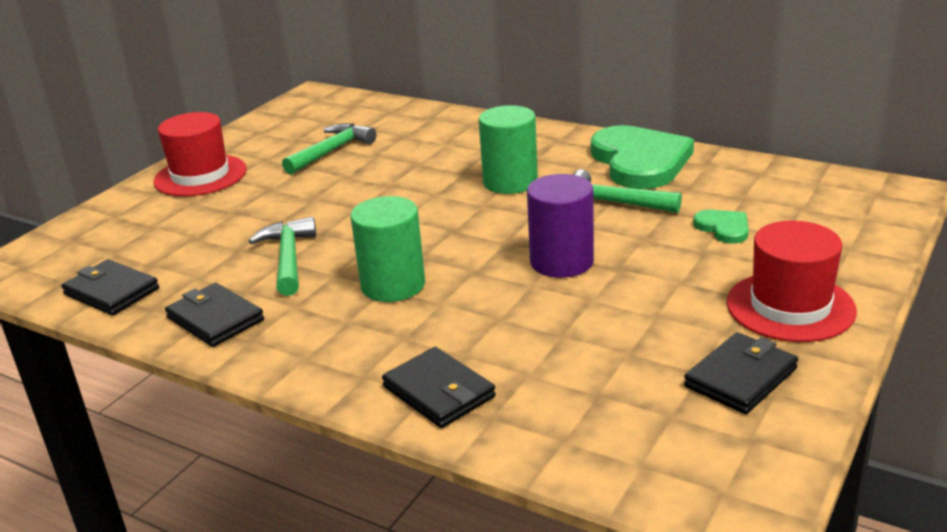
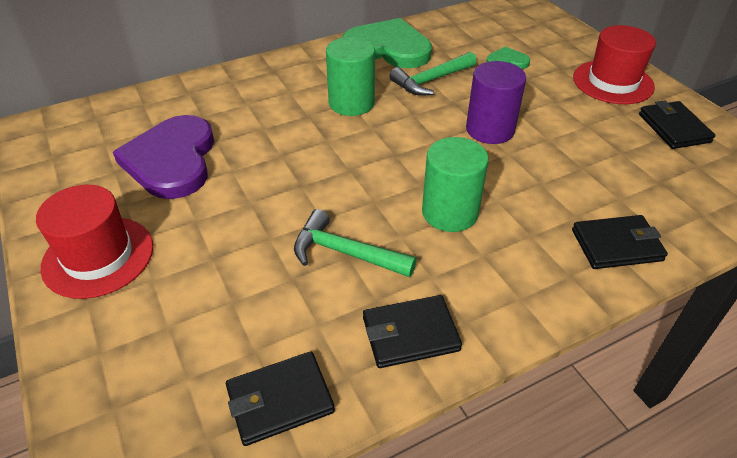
camera: 60 degrees left, 15 degrees up
(332, 151) = (172, 160): green hammer -> purple heart

